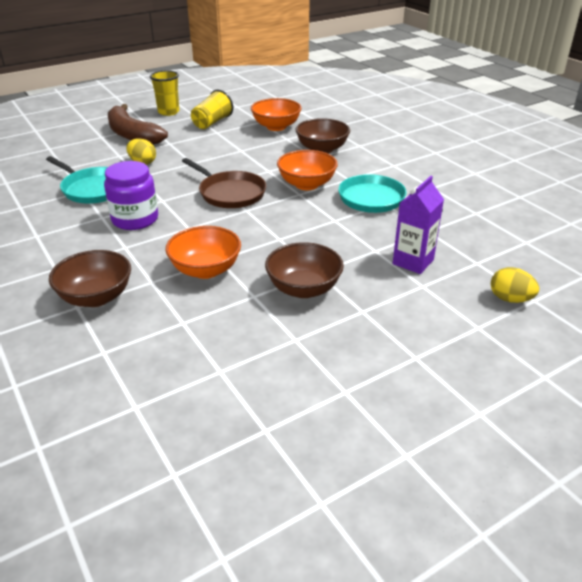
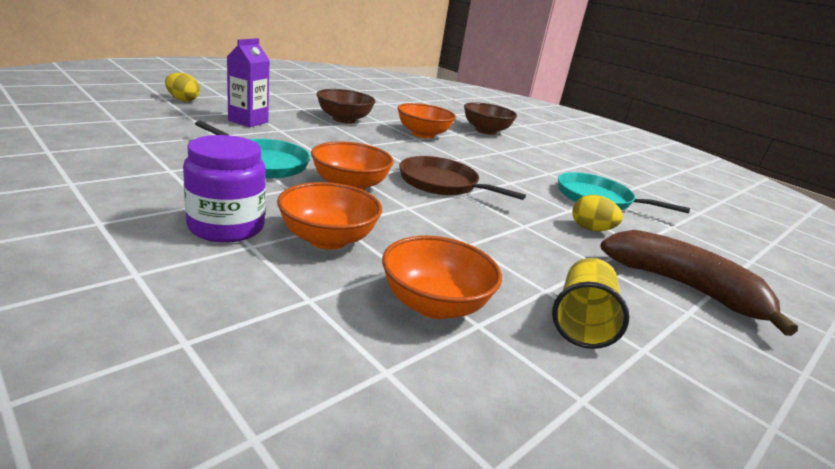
camera: 165 degrees right, 10 degrees down
(135, 219) = (516, 169): purple jar -> purple jar (226, 227)
(168, 112) = (718, 365): yellow cup -> none
(322, 149) = (327, 239): brown bowl -> orange bowl

